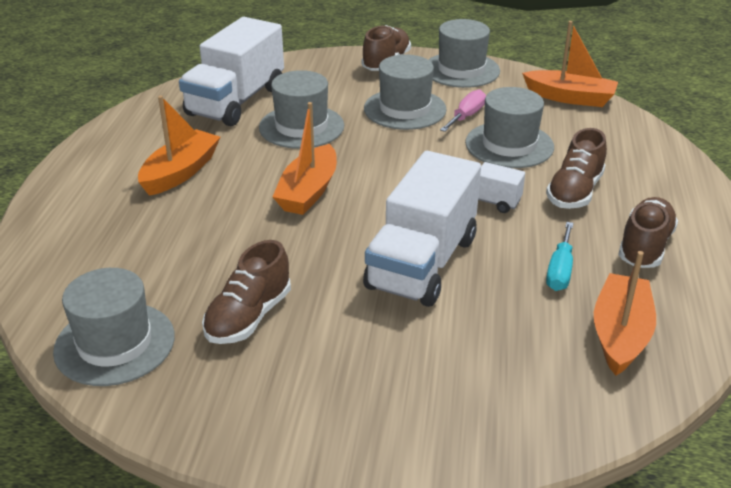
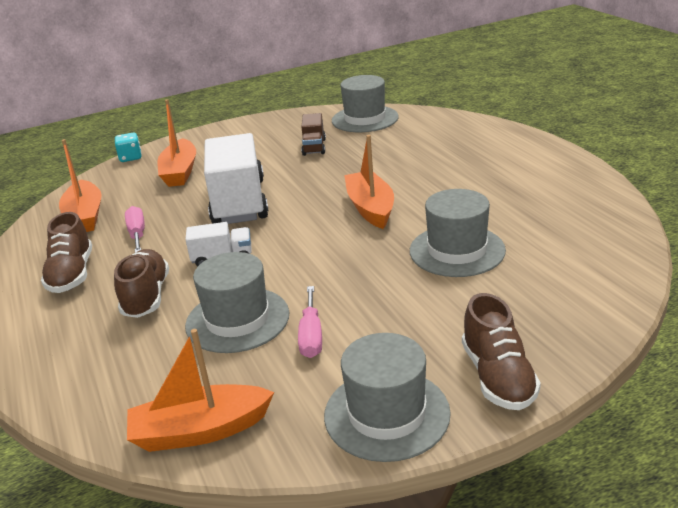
camera: 150 degrees right, 5 degrees down
(180, 172) = (482, 182): orange boat -> orange boat (180, 172)
(236, 101) = (558, 247): white truck -> none
(249, 317) = (314, 147): brown shoe -> brown truck
(405, 109) = (387, 314): grey hat -> none
(516, 457) = (130, 157): none -> turquoise dice
(560, 270) = (137, 234): turquoise screwdriver -> pink screwdriver

